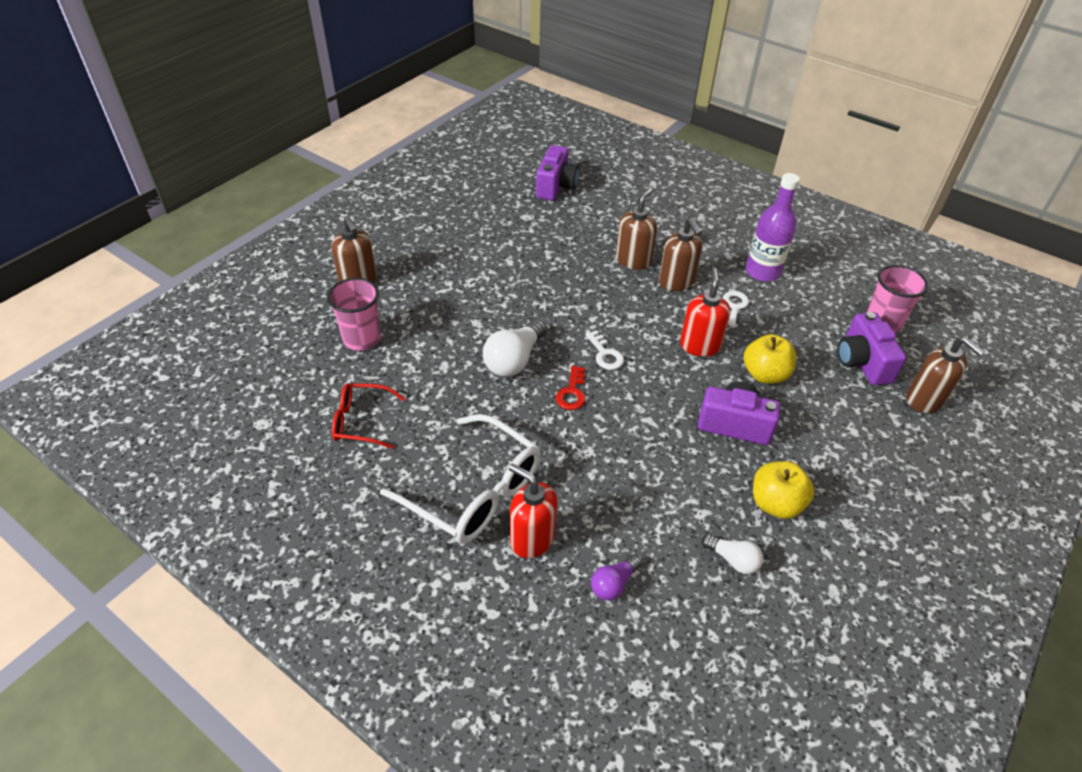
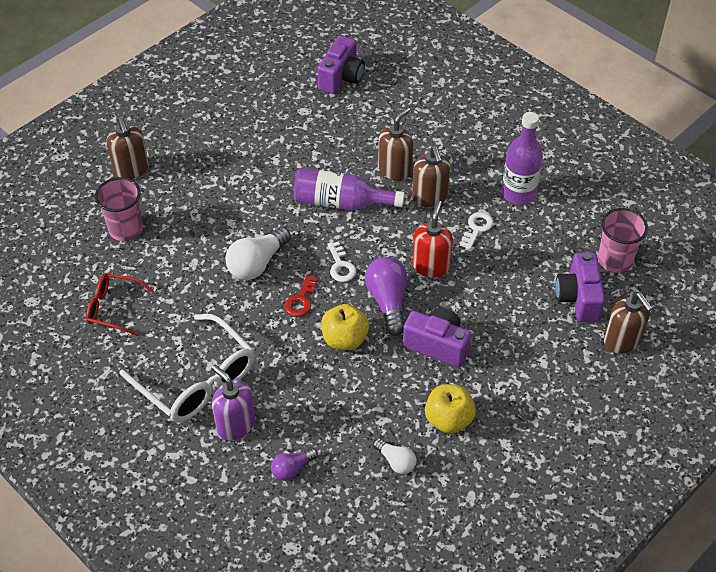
camera: 10 degrees right, 5 degrees up
(532, 538) = (235, 424): red soap dispenser -> purple soap dispenser
(587, 294) = (340, 202): none -> purple bottle
(666, 385) = (388, 301): none -> purple light bulb
(765, 374) = (482, 300): yellow apple -> yellow apple (344, 339)

